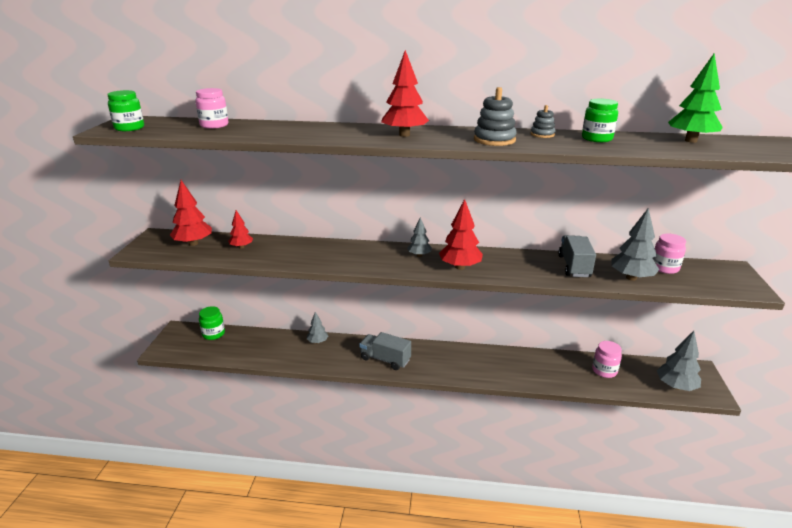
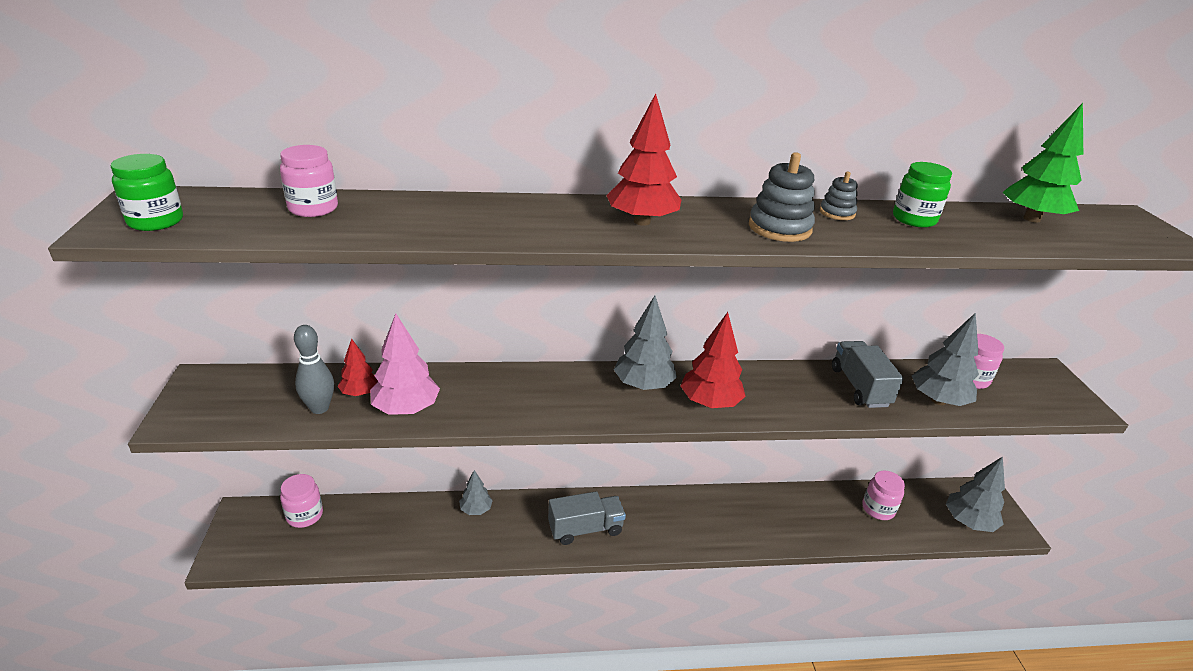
camera: 15 degrees left, 5 degrees up
(193, 243) = (273, 392): red tree -> none
(213, 334) = (304, 515): green jar -> pink jar
(215, 252) = (319, 408): none -> grey bowling pin
(265, 256) = (406, 409): none -> pink tree
(385, 359) = (585, 529): grey truck -> grey truck turned 150 degrees clockwise
(419, 255) = (643, 385): grey tree -> grey tree, size x1.68

